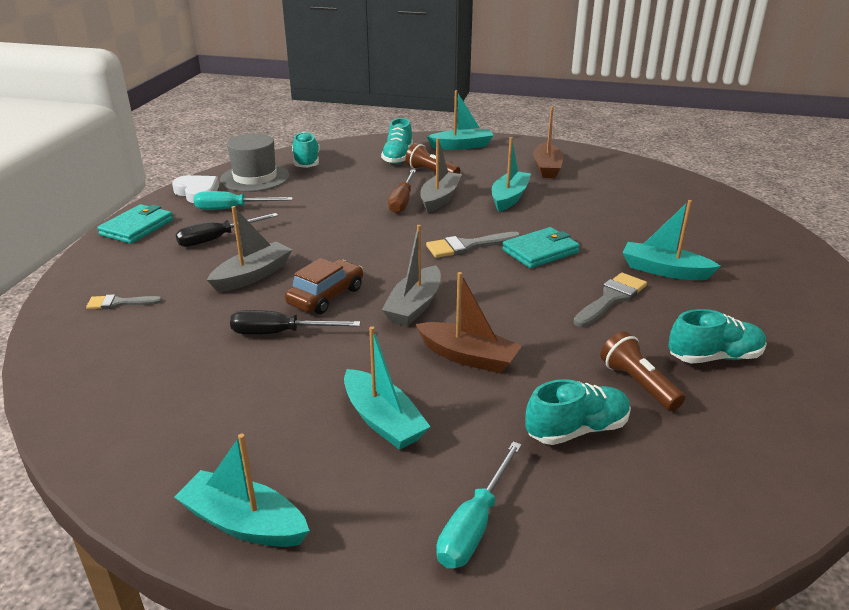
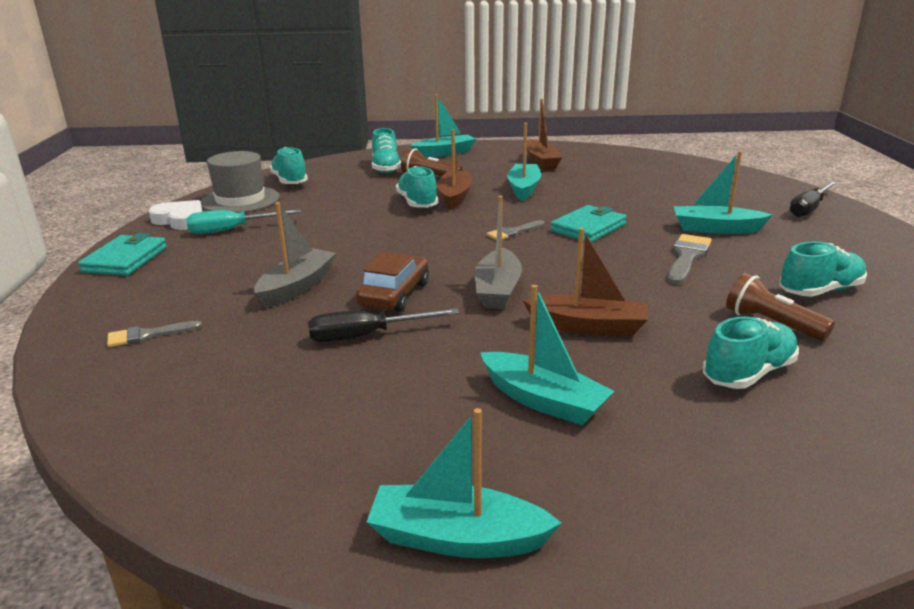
camera: 15 degrees left, 5 degrees down
(217, 239) = (232, 259): black screwdriver -> black screwdriver (809, 209)
(402, 201) = (417, 203): brown screwdriver -> turquoise shoe
(440, 199) = (454, 197): grey boat -> brown boat
(468, 246) = (513, 232): grey brush -> grey brush, size x0.64
(474, 525) = (719, 483): turquoise screwdriver -> none

